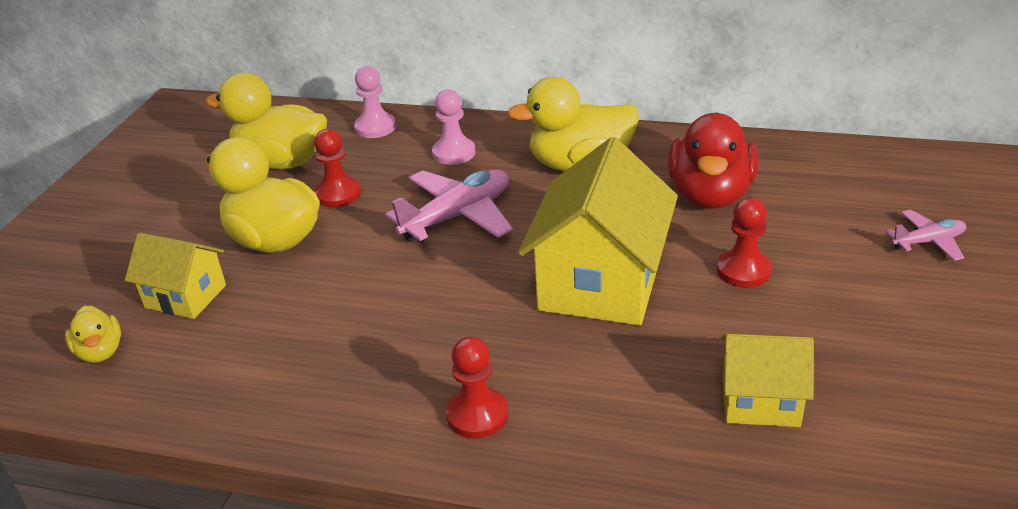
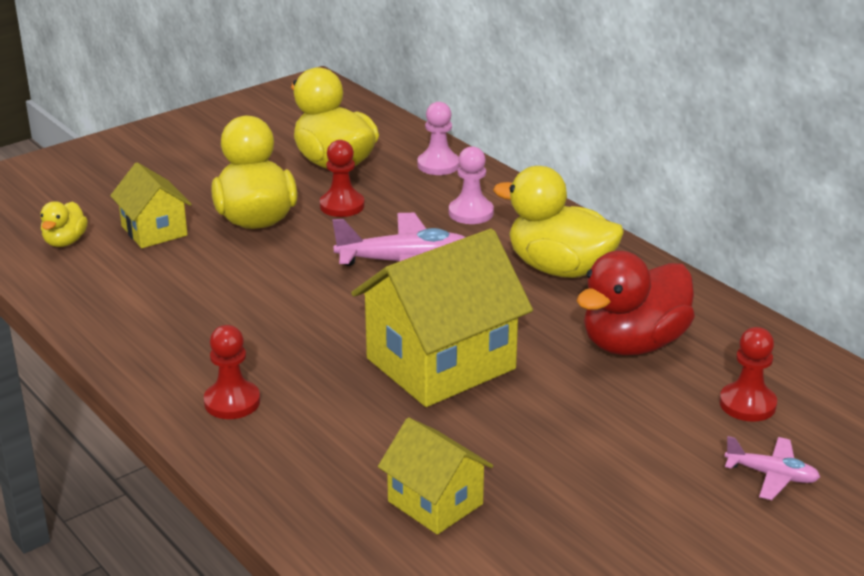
camera: 35 degrees right, 5 degrees down
(743, 270) = (568, 412): red pawn -> red pawn (747, 404)

